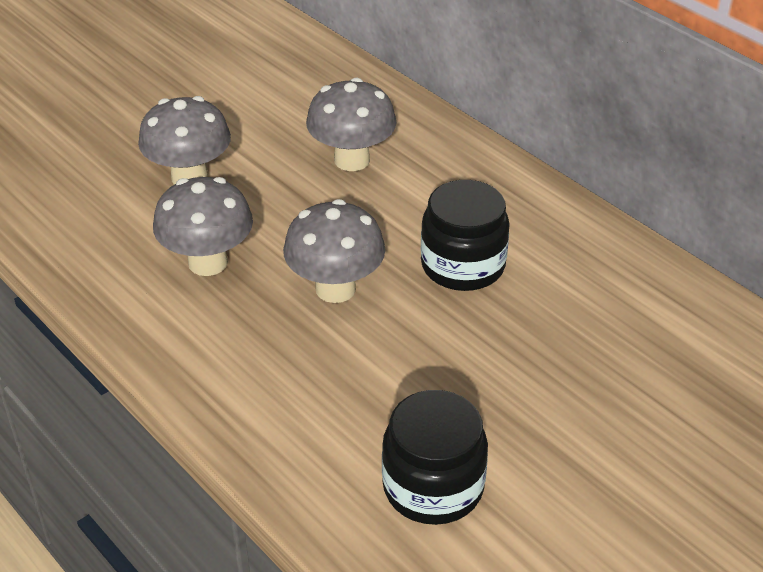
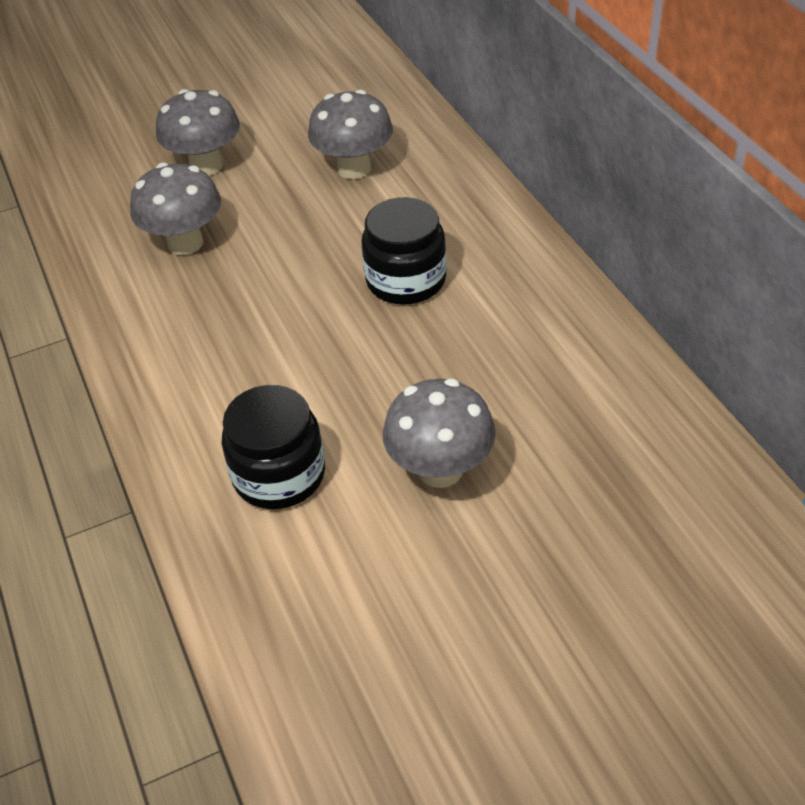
camera: 20 degrees right, 5 degrees up
(335, 289) = (282, 283): grey mushroom -> grey mushroom (440, 470)

